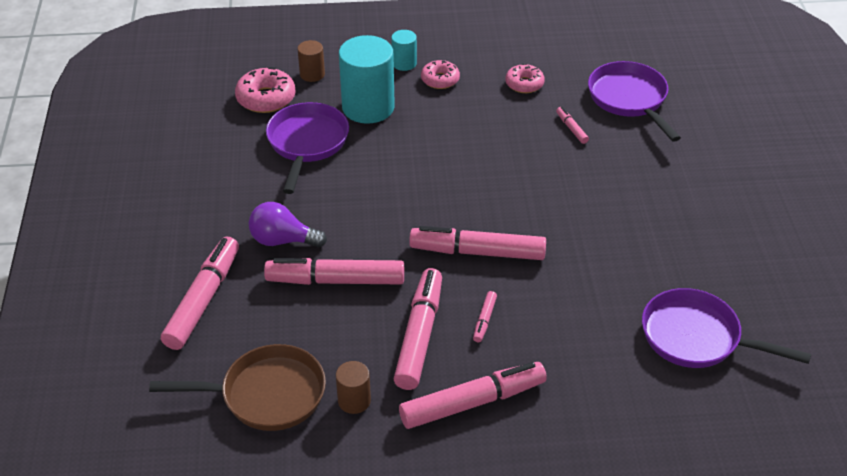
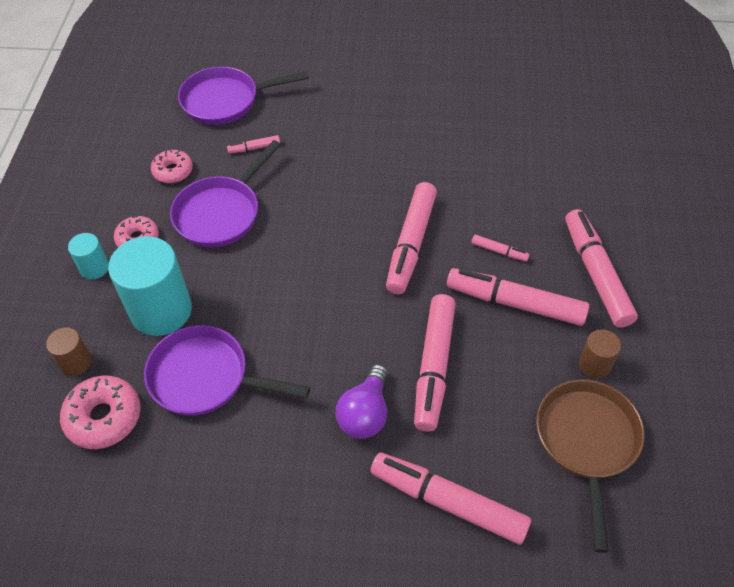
camera: 80 degrees left, 10 degrees up
(697, 337) = (528, 119): purple pan -> purple pan (221, 213)

